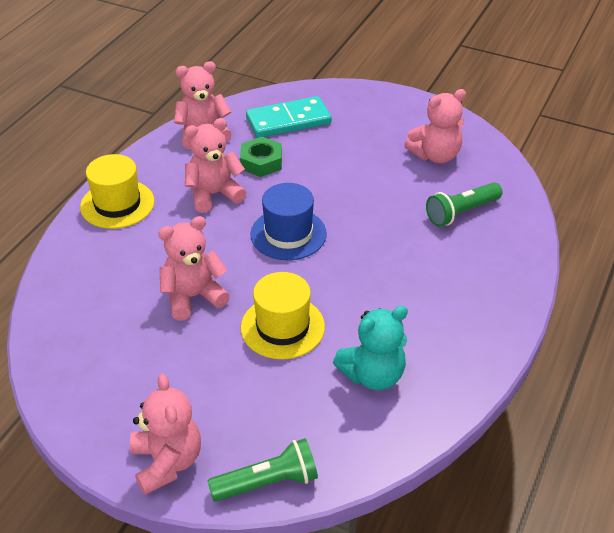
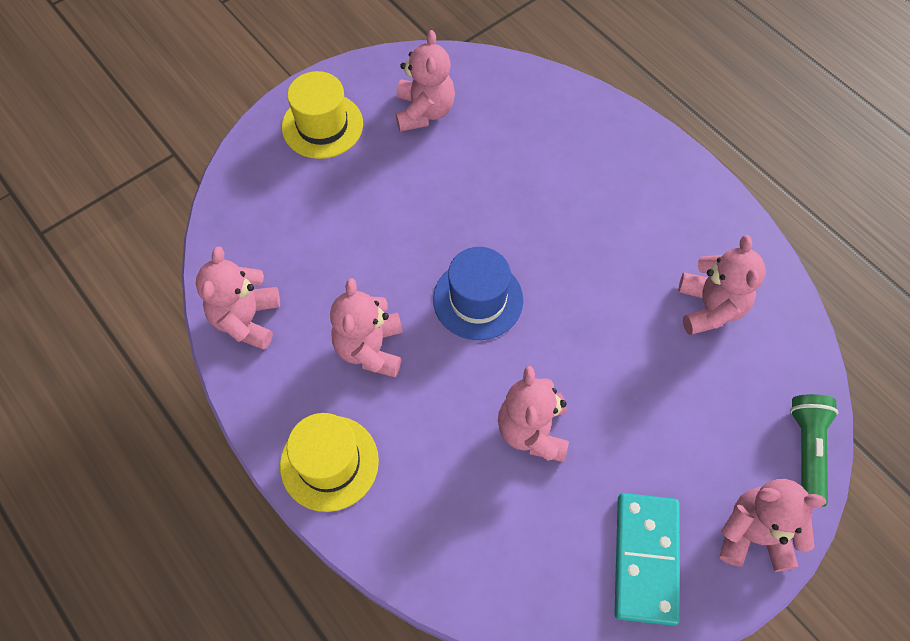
camera: 65 degrees left, 20 degrees up
(261, 162) = (339, 277): green nut -> none
(282, 327) = (615, 360): yellow hat -> yellow hat (322, 125)
(288, 121) = (278, 220): turquoise domino -> turquoise domino (646, 559)
(373, 375) = (710, 307): turquoise teddy bear -> pink teddy bear
(461, 212) = (524, 133): green flashlight -> none

